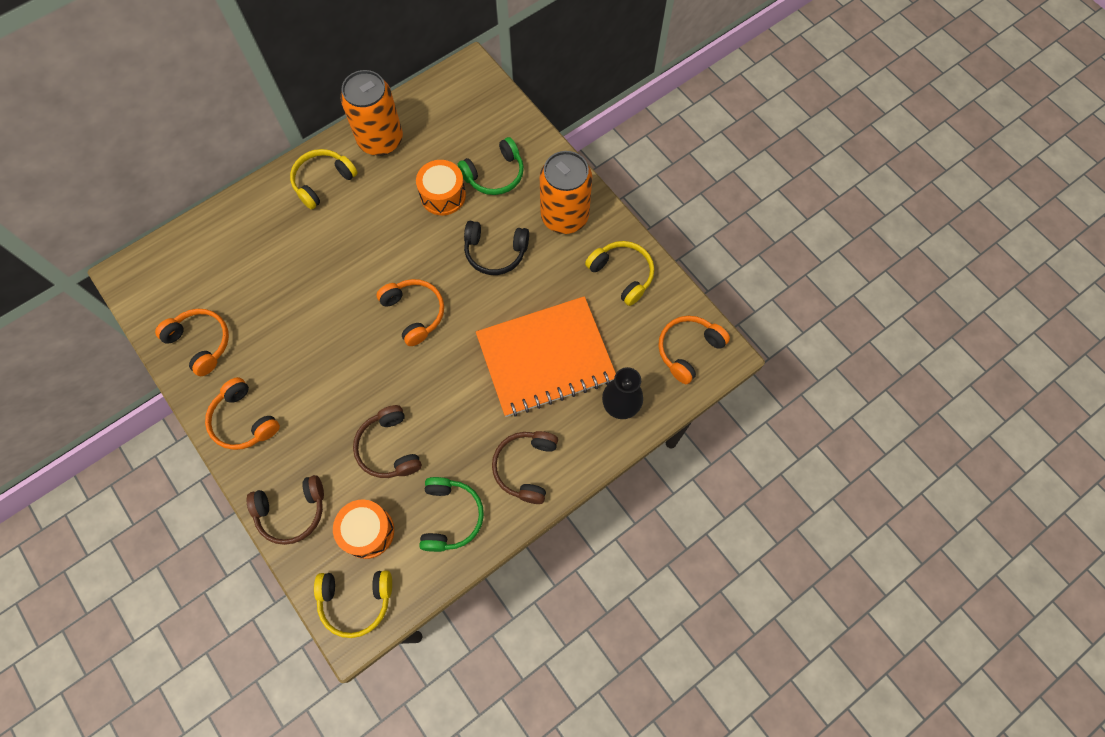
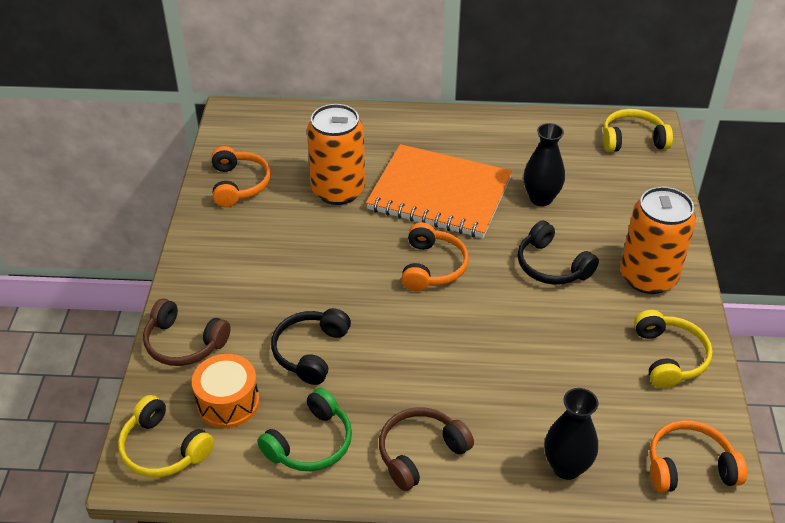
camera: 40 degrees right, 25 degrees down
(244, 420) = (215, 255): orange headphones -> none
(323, 182) = (443, 135): yellow headphones -> yellow headphones (632, 140)
(380, 140) = (521, 133): orange can -> orange can (338, 190)
(389, 448) = (310, 352): brown headphones -> black headphones
(443, 195) = (541, 198): orange drum -> black vase
(495, 174) = (605, 209): green headphones -> none
(545, 358) = (525, 376): orange notebook -> orange notebook (439, 194)

